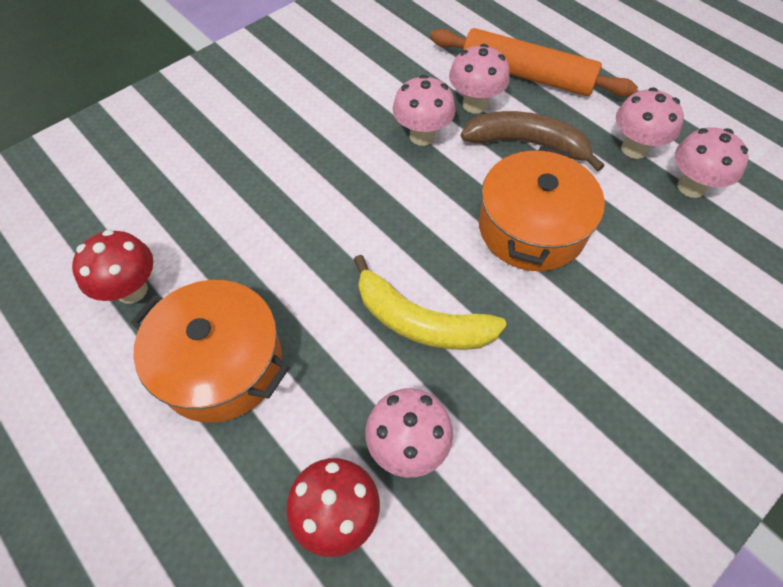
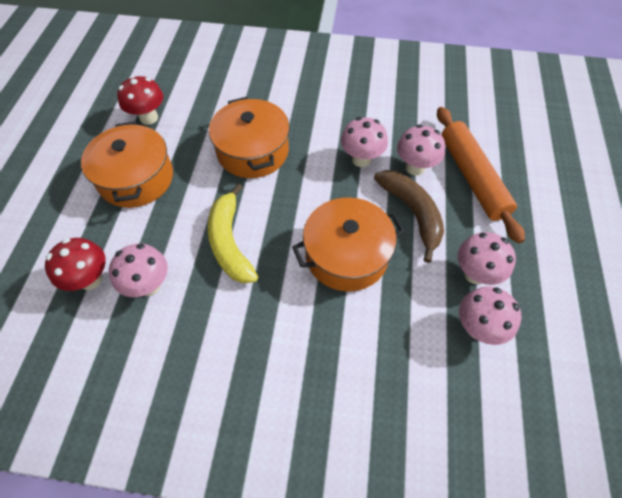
camera: 50 degrees right, 0 degrees up
(310, 218) = (253, 151): none -> orange pot

